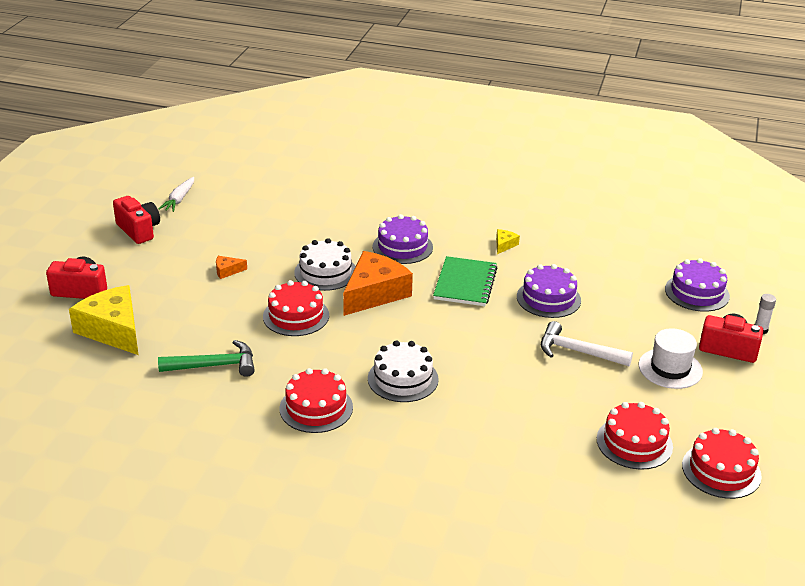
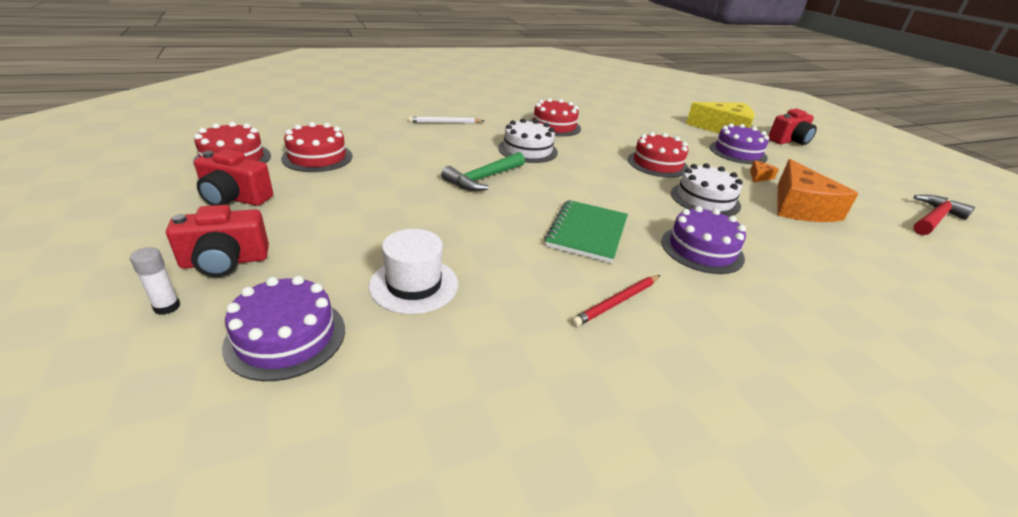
camera: 140 degrees right, 0 degrees up
(139, 230) = (874, 183): red camera -> red camera (234, 198)
(179, 199) = (934, 219): white carrot -> red hammer
(214, 366) = (641, 129): green hammer -> green hammer (483, 178)
(374, 293) = (641, 196): orange cheese -> orange cheese (800, 207)
(447, 462) = (445, 122): none -> white pencil
(465, 283) = (587, 232): green notebook -> green notebook turned 45 degrees clockwise
(504, 245) = (617, 302): yellow cheese -> red pencil
(548, 298) = (487, 247): purple cake -> purple cake (737, 152)
(578, 351) = (410, 205): white hammer -> none
(670, 368) = (301, 218): white hat -> white hat (414, 285)

